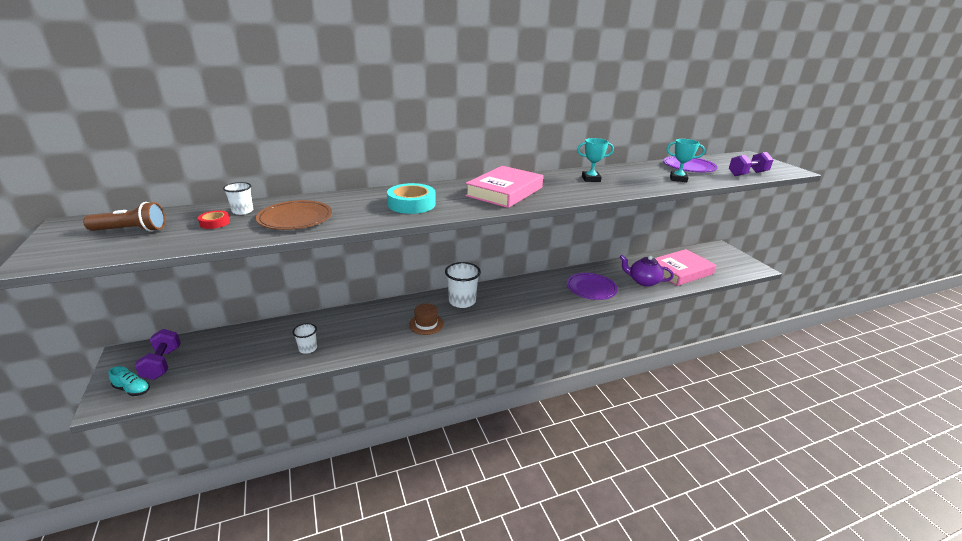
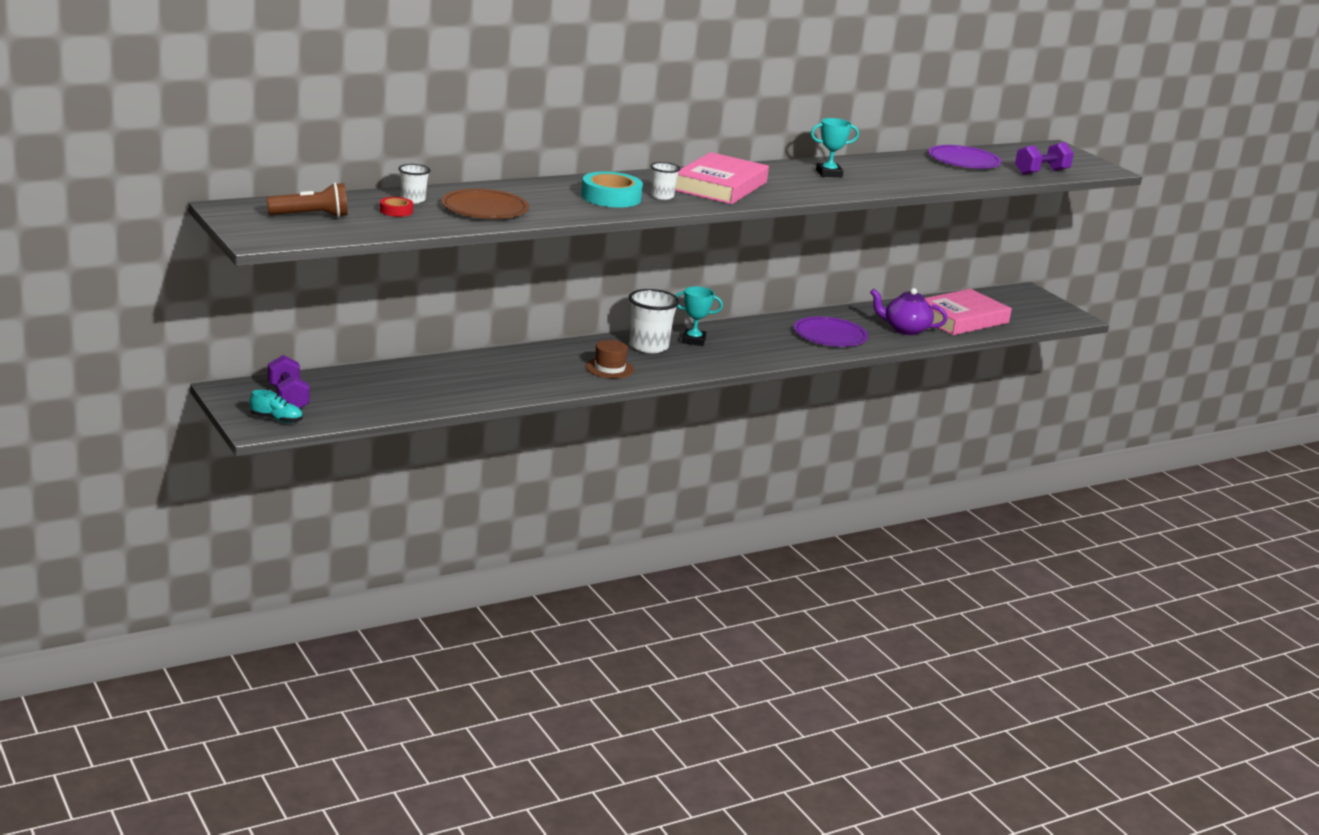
camera: 10 degrees left, 5 degrees down
(308, 348) = (465, 388): white cup -> white cup (662, 196)
(678, 179) = (946, 176): turquoise trophy -> turquoise trophy (693, 340)

